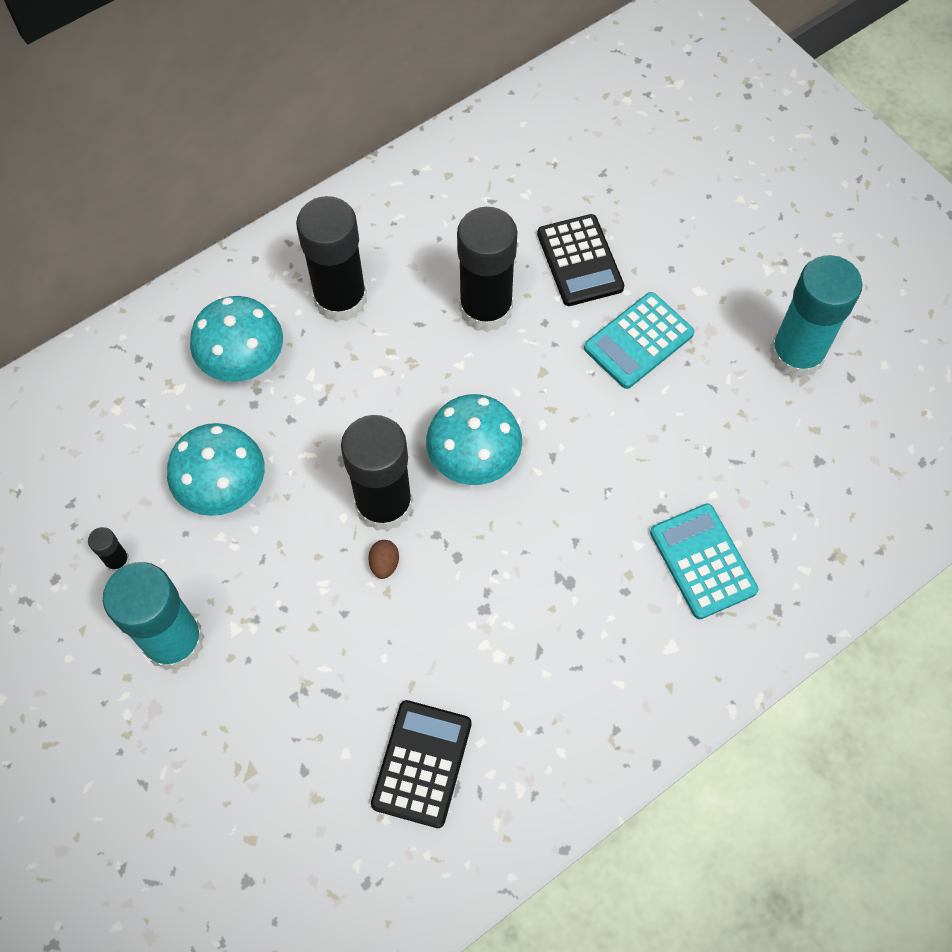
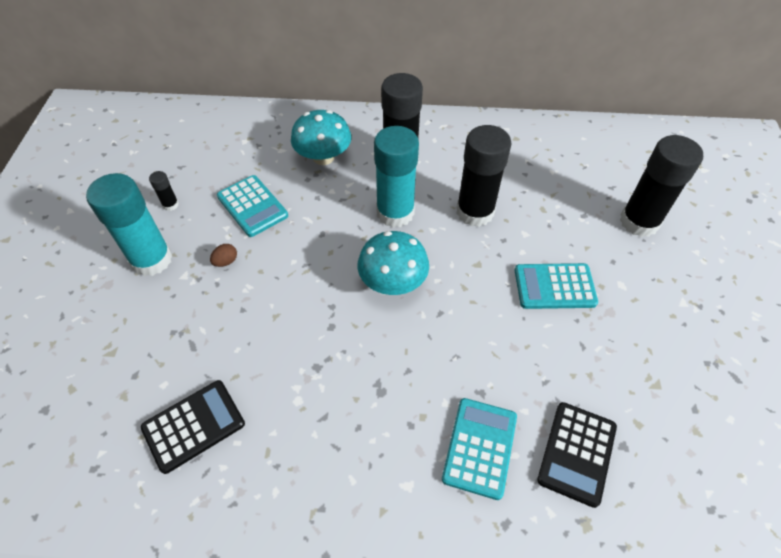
camera: 40 degrees right, 10 degrees down
(223, 487) = (252, 206): turquoise mushroom -> turquoise calculator
(384, 504) = (320, 270): black glue stick -> black glue stick (639, 222)
(384, 564) = (289, 300): brown egg -> brown egg (226, 261)
(580, 261) = (555, 222): black calculator -> black calculator (577, 453)
(796, 355) = (662, 366): turquoise glue stick -> turquoise glue stick (395, 213)

